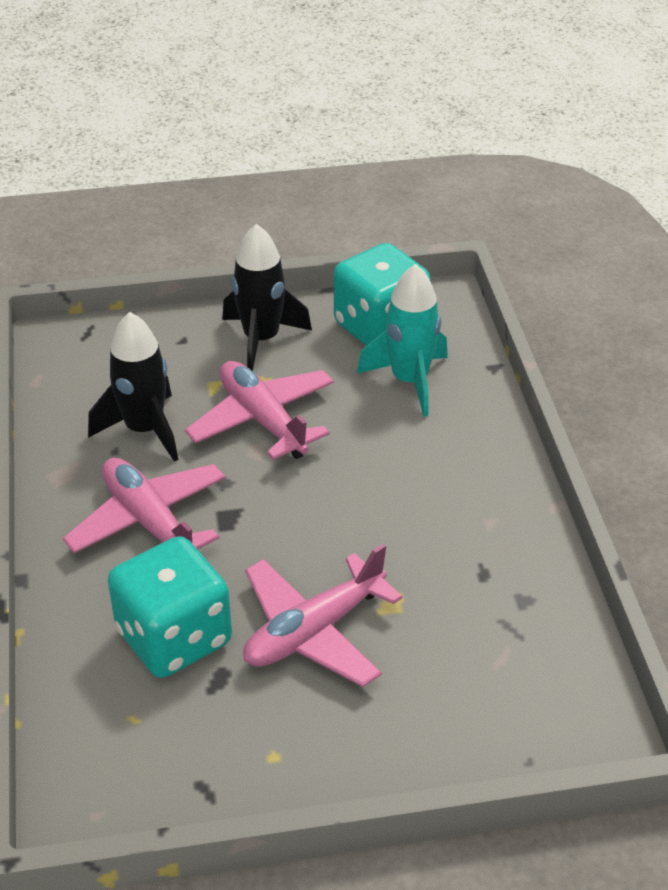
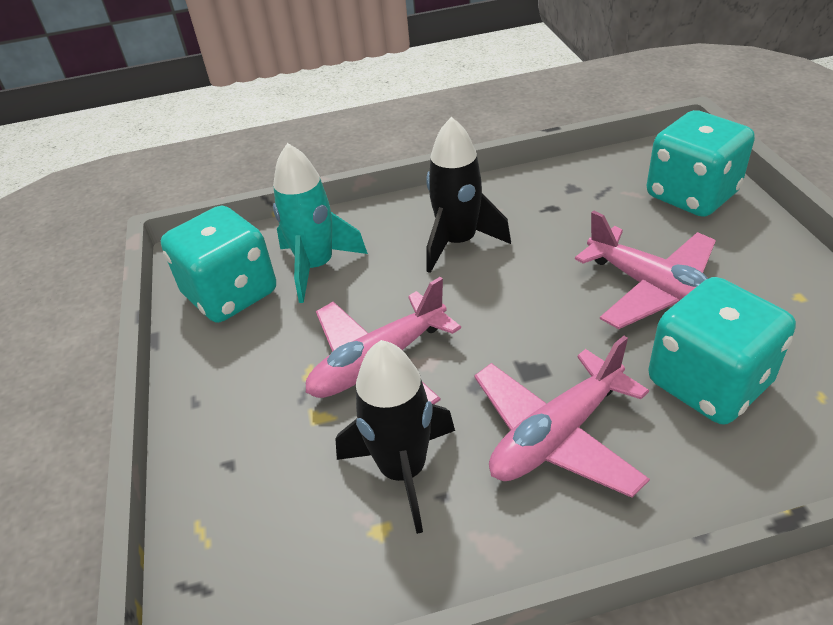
camera: 90 degrees left, 0 degrees up
(261, 340) = (239, 385): black rocket -> black rocket (458, 242)
(488, 715) = (691, 195): none -> turquoise dice

